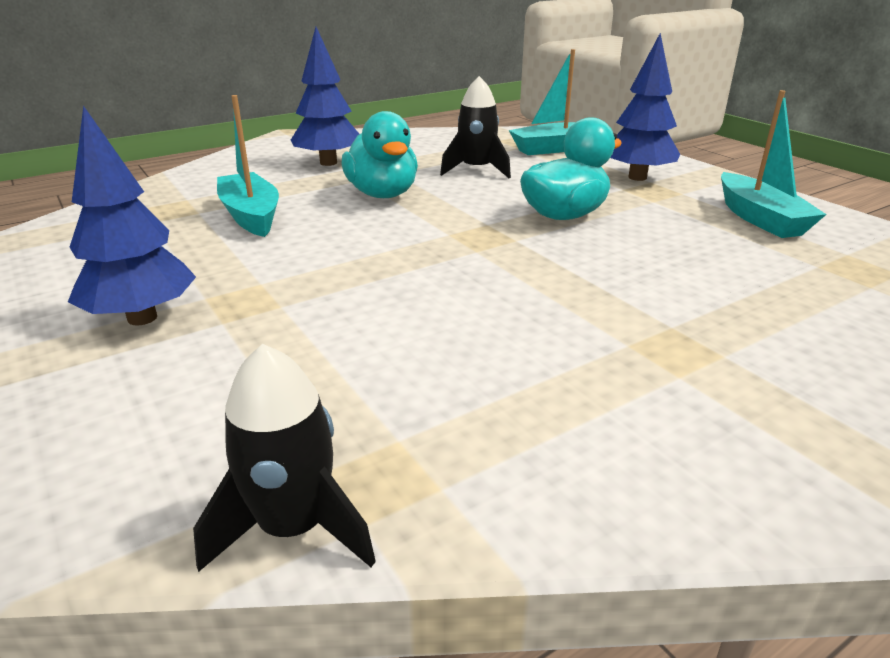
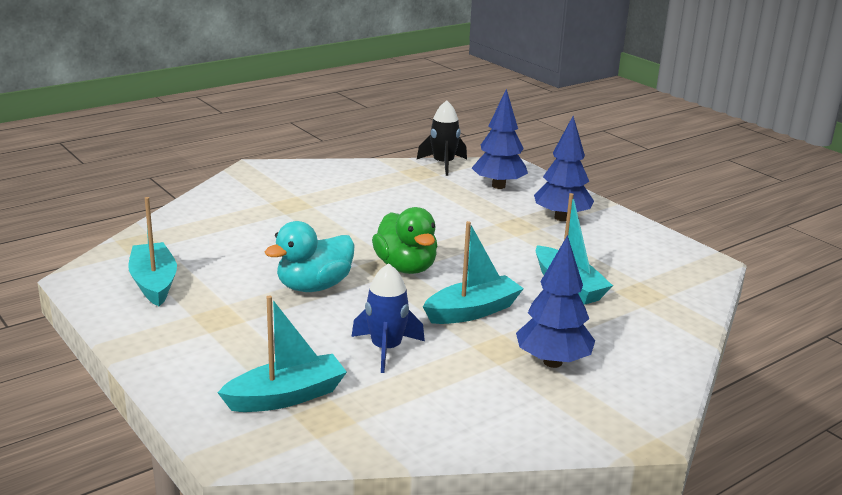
camera: 175 degrees right, 5 degrees down
(382, 194) = (472, 311): turquoise duck -> turquoise boat
(450, 235) = (406, 267): none -> green duck
(476, 170) = (386, 349): black rocket -> blue rocket
(637, 177) = (219, 337): blue tree -> blue tree (498, 186)

